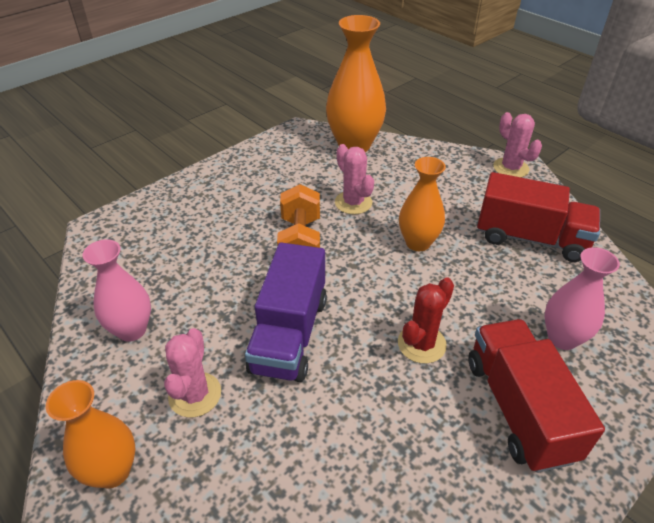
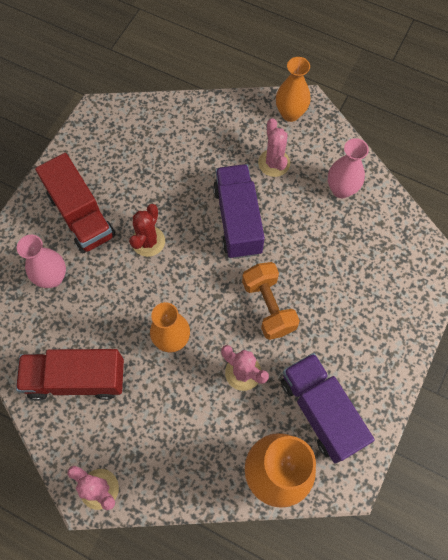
camera: 160 degrees right, 25 degrees up
(296, 166) = (320, 411): none -> purple truck

